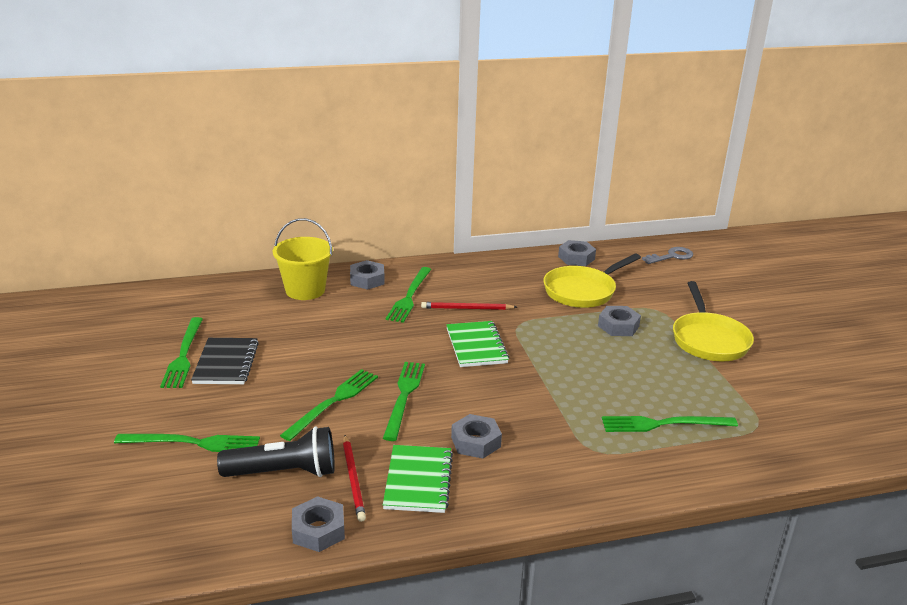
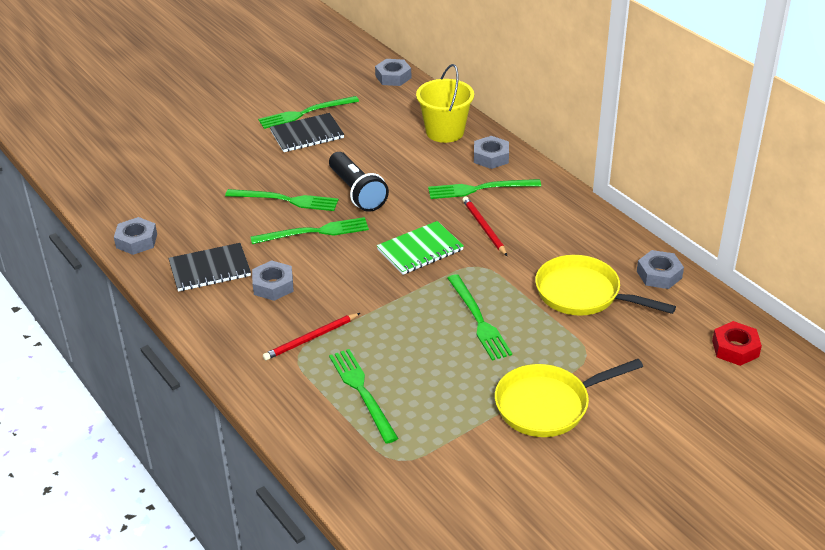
camera: 70 degrees right, 10 degrees up
(193, 443) = (203, 158): green fork -> green fork (478, 320)
(284, 472) = (190, 206): black flashlight -> black flashlight (357, 192)
(353, 479) = (197, 239): red pencil -> red pencil (311, 338)
(418, 481) = (210, 269): green notebook -> black notebook
(618, 326) = (526, 333): grey nut -> grey nut (393, 77)
(671, 256) = (735, 348): grey key -> red nut

